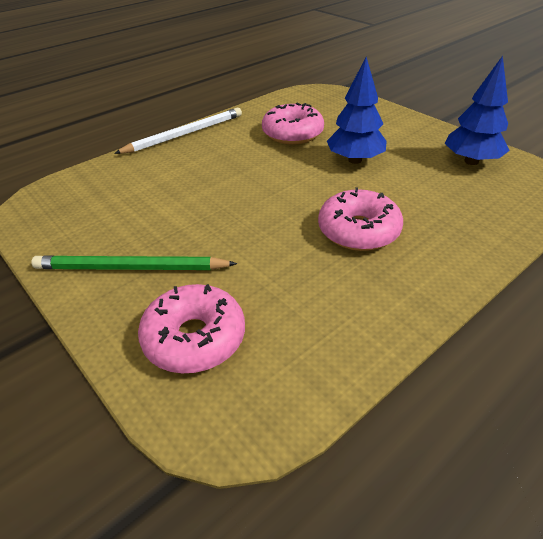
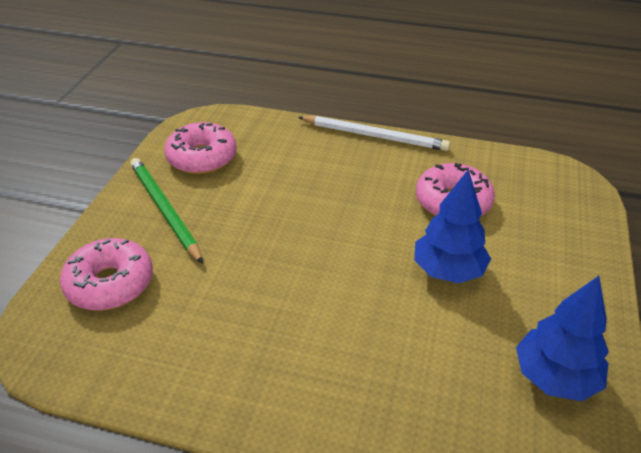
camera: 55 degrees right, 0 degrees up
(358, 231) = (318, 325): pink donut -> pink donut (202, 157)

